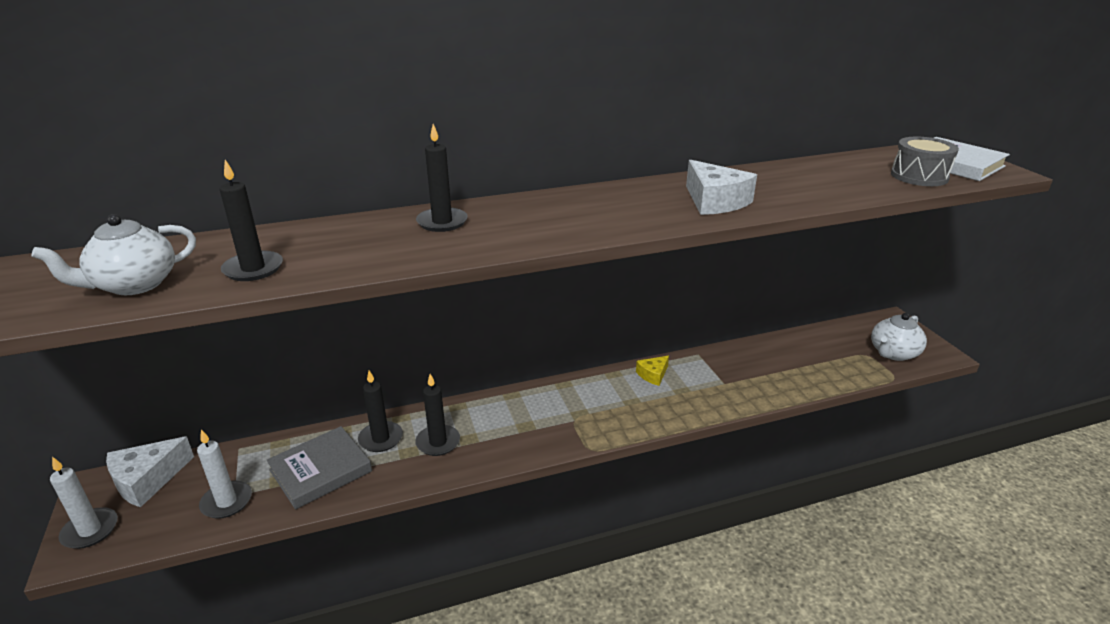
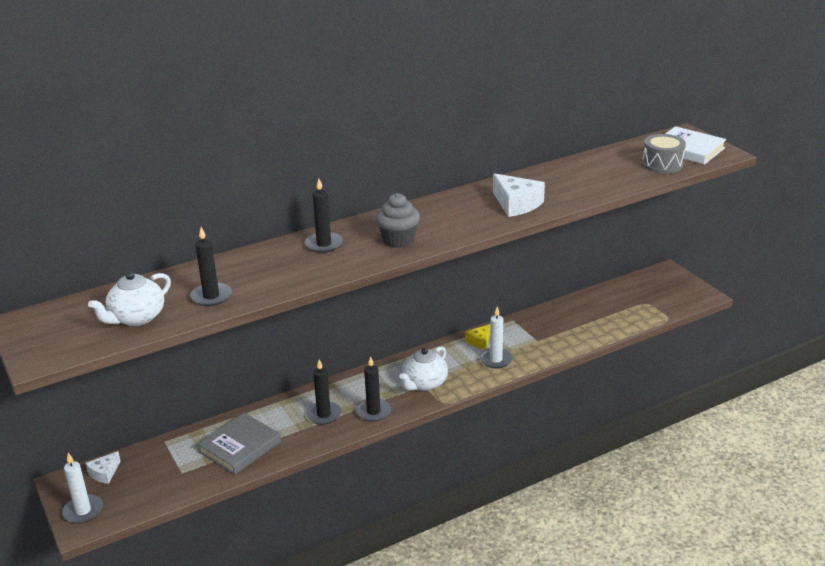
camera: 10 degrees left, 0 degrees up
(147, 480) = (104, 473): white cheese -> white cheese, size x0.58
(226, 502) = (178, 478): white candle -> white candle (496, 360)
(381, 439) = (277, 418): black candle -> black candle (373, 412)
(542, 227) = (398, 240): none -> grey cupcake
(893, 353) = (667, 299): white teapot -> white teapot (424, 383)

